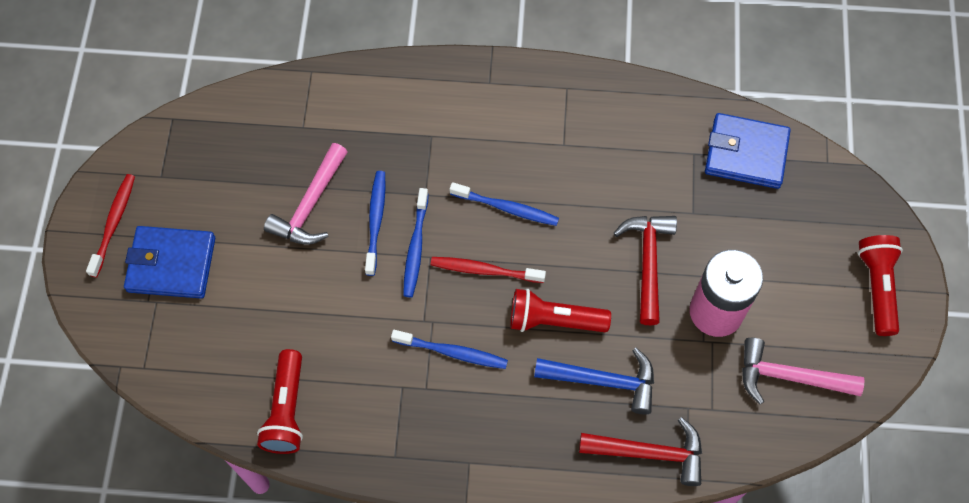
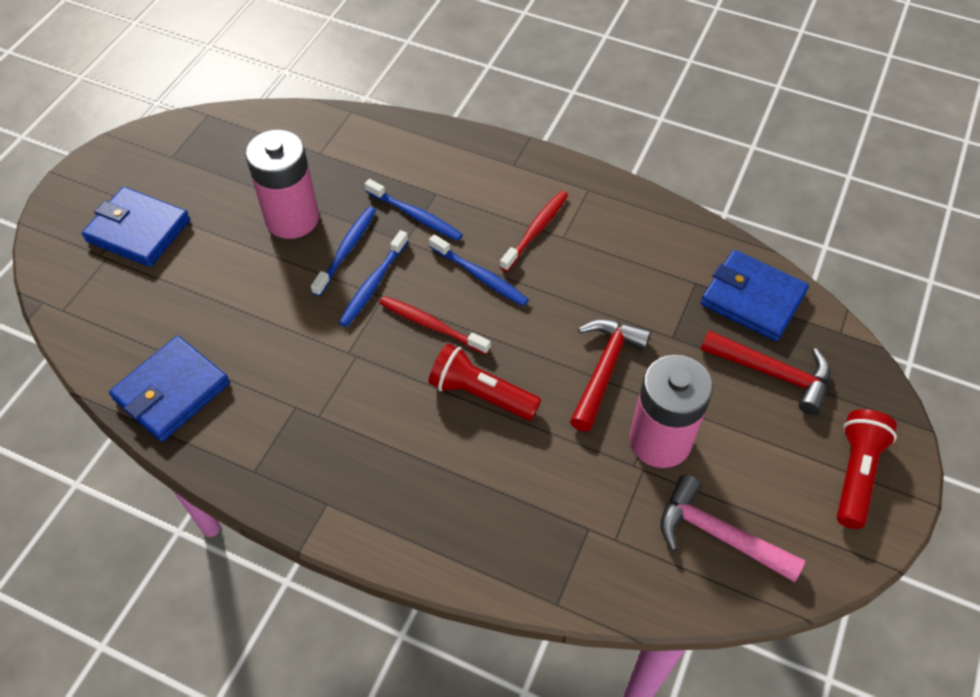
camera: 20 degrees right, 10 degrees down
(114, 223) = (108, 182): red toothbrush -> red toothbrush (536, 230)
(286, 410) = (172, 391): red flashlight -> blue wallet
(310, 205) = (292, 219): pink hammer -> pink battery
(452, 352) = (362, 391): blue toothbrush -> blue toothbrush (415, 216)
(603, 381) = (507, 470): blue hammer -> none
(650, 453) = (526, 562): red hammer -> red hammer (773, 373)

